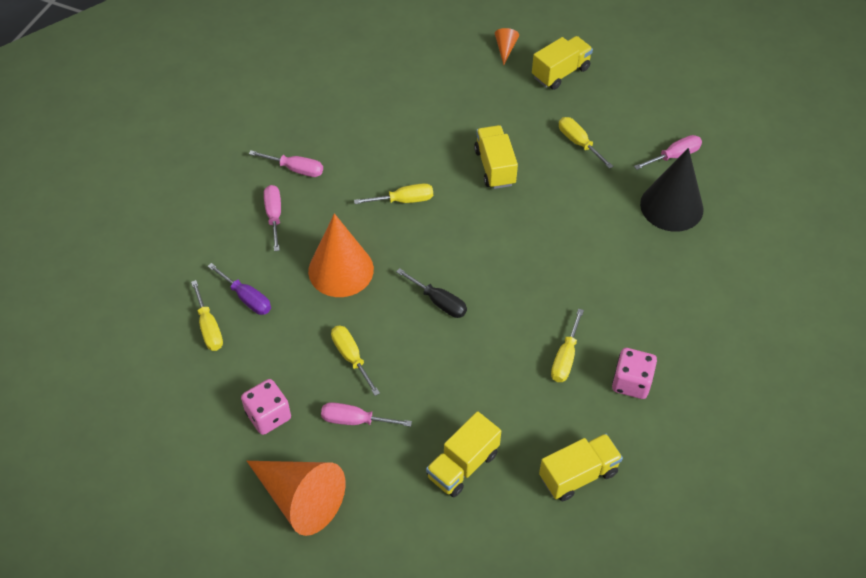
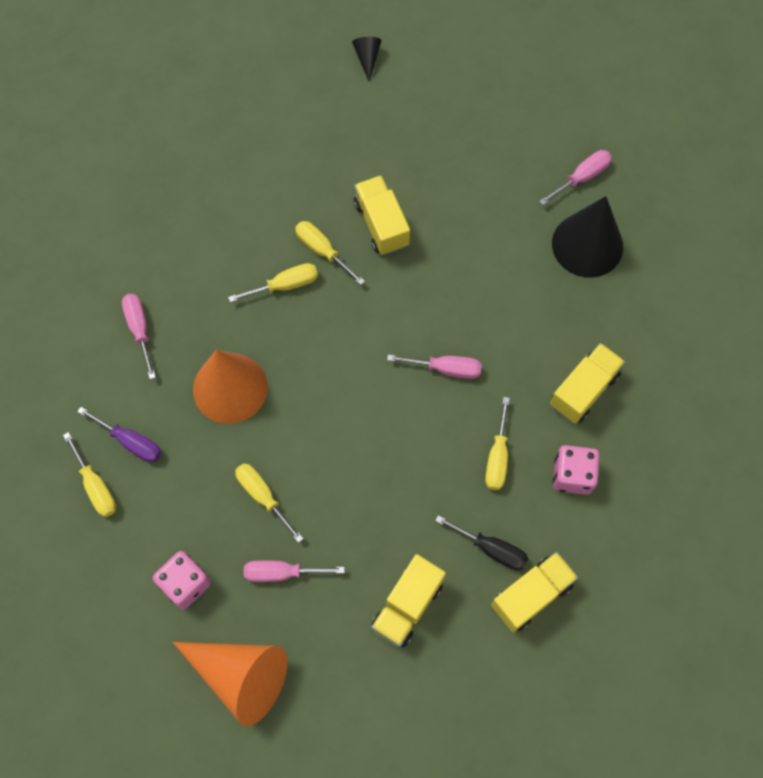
camera: 10 degrees left, 15 degrees up
(296, 169) = (152, 263): pink screwdriver -> pink screwdriver (446, 369)
(439, 302) = (348, 410): black screwdriver -> black screwdriver (491, 549)
(505, 49) = (367, 58): orange cone -> black cone
(560, 72) = (436, 82): yellow truck -> yellow truck (583, 390)
(578, 143) = (471, 176): yellow screwdriver -> yellow screwdriver (322, 251)

